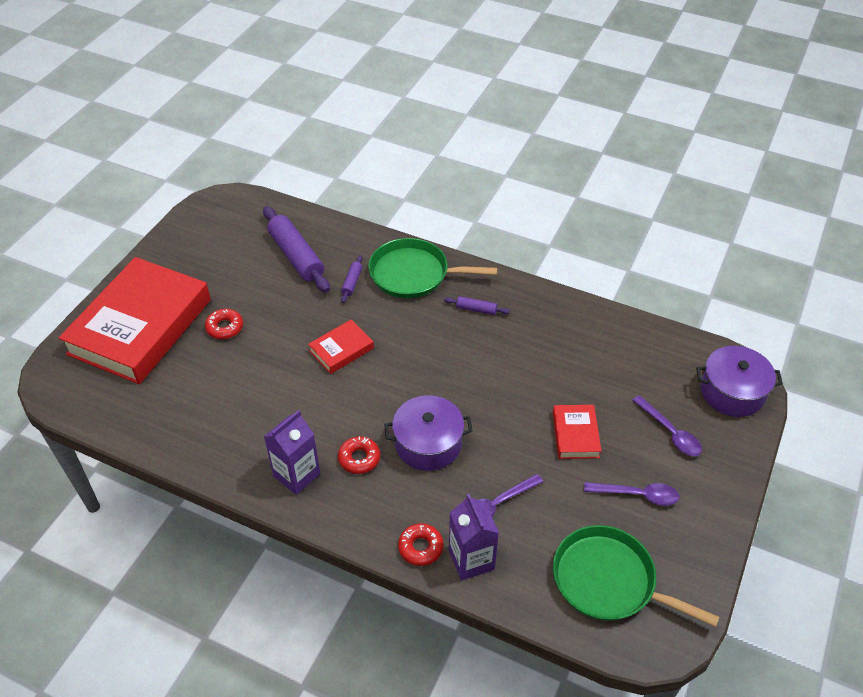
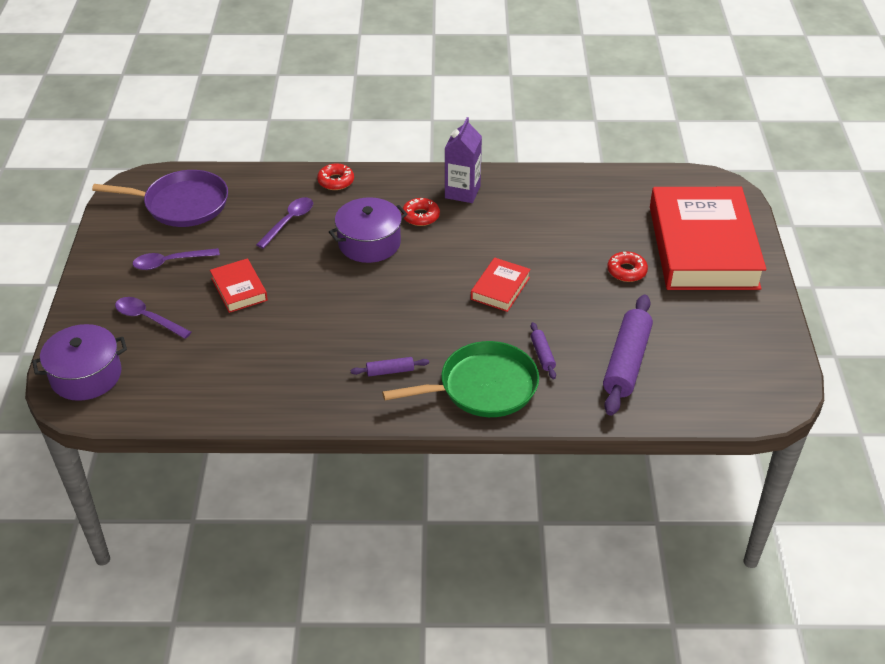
camera: 155 degrees right, 5 degrees down
(296, 256) = (626, 362): purple rolling pin -> purple rolling pin turned 75 degrees clockwise
(471, 560) = (293, 186): purple carton -> none
(609, 581) = (182, 204): green pan -> purple pan

